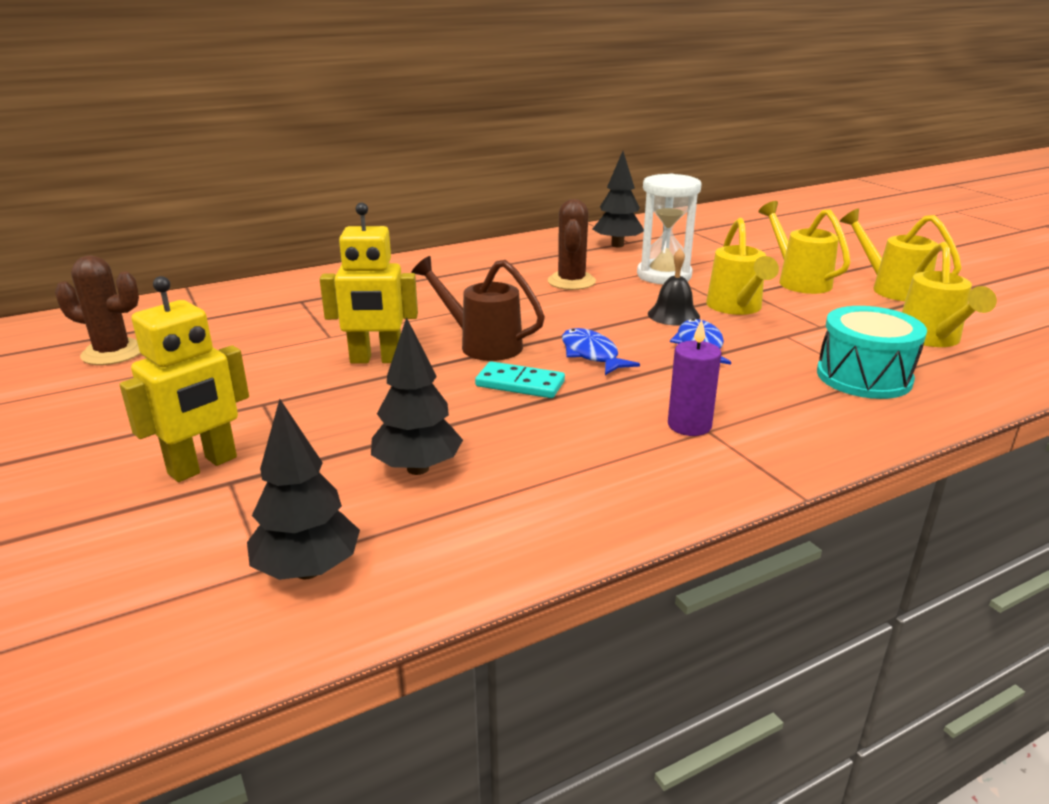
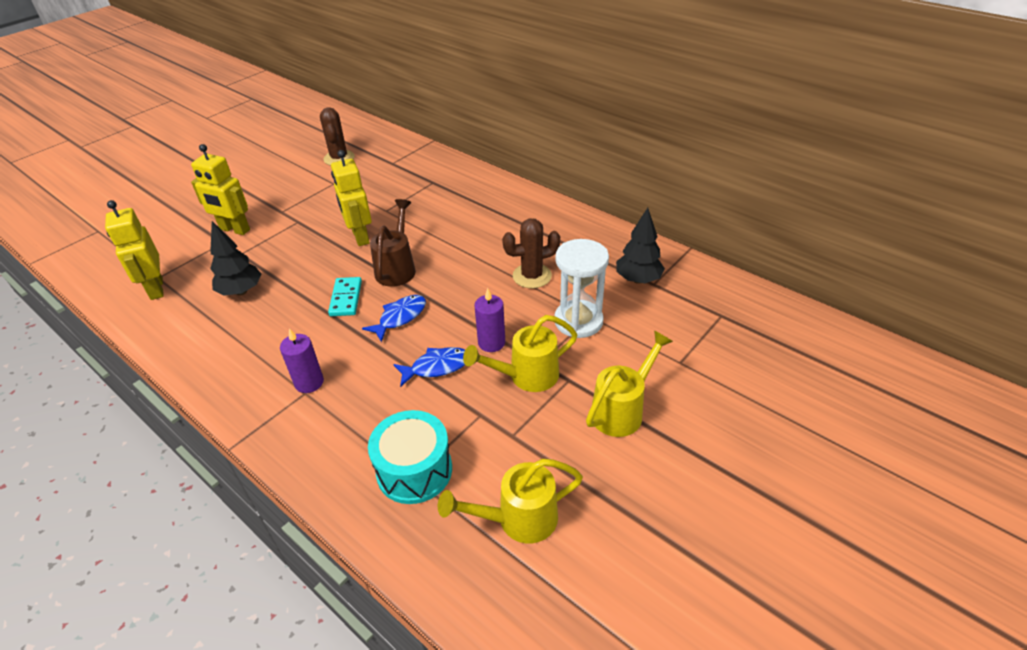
camera: 70 degrees right, 15 degrees up
(308, 570) = (156, 289): black tree -> yellow robot
(673, 315) = (491, 343): black bell -> purple candle
(892, 289) = (645, 486): yellow watering can -> none

